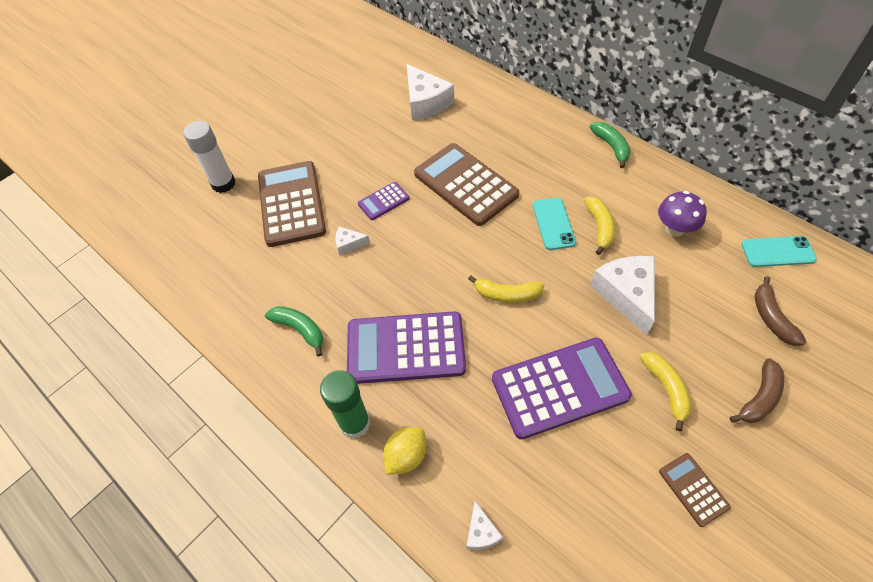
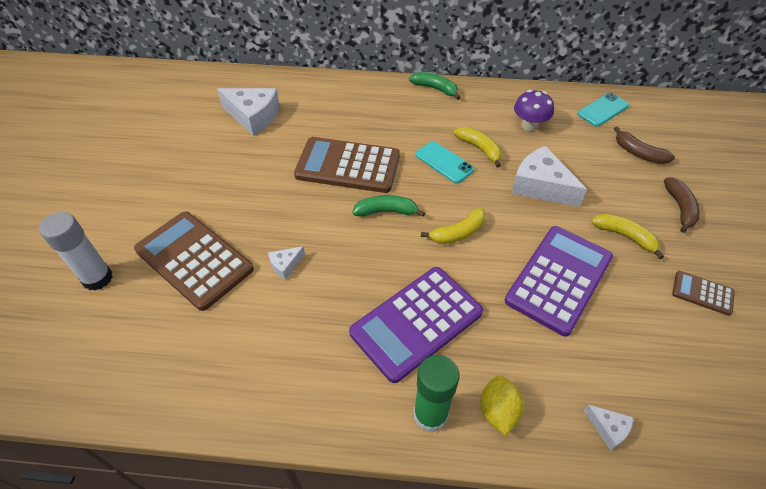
camera: 40 degrees left, 5 degrees down
(300, 329) = (304, 367): green banana -> green banana (386, 211)
(383, 201) = (286, 213): purple calculator -> none

